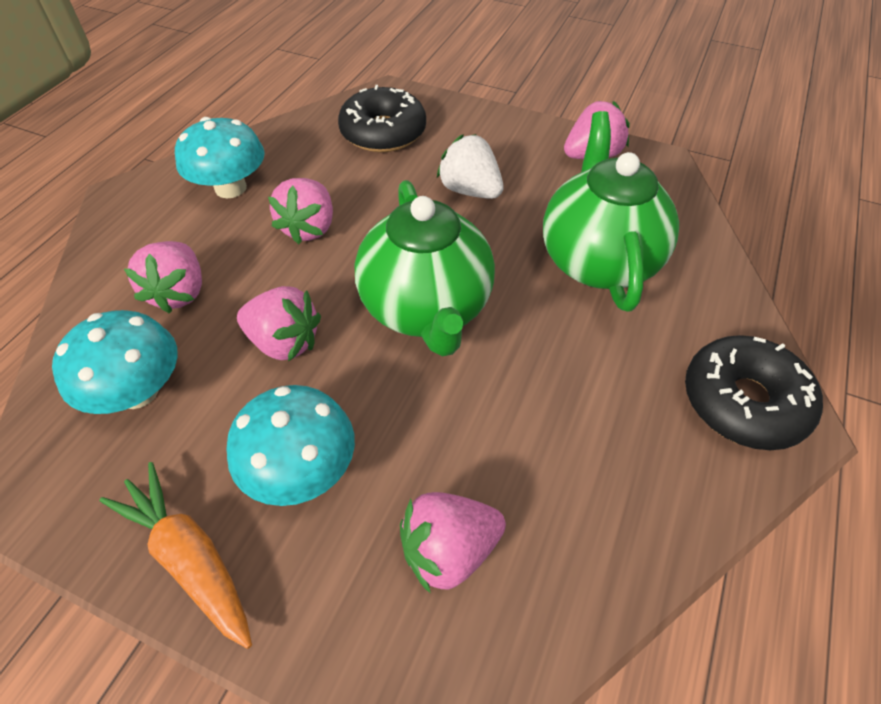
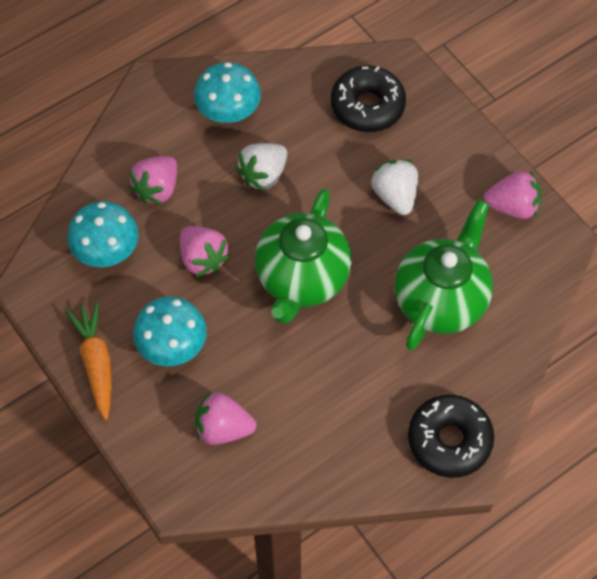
camera: 30 degrees right, 10 degrees up
(309, 228) = (263, 175): pink strawberry -> white strawberry

